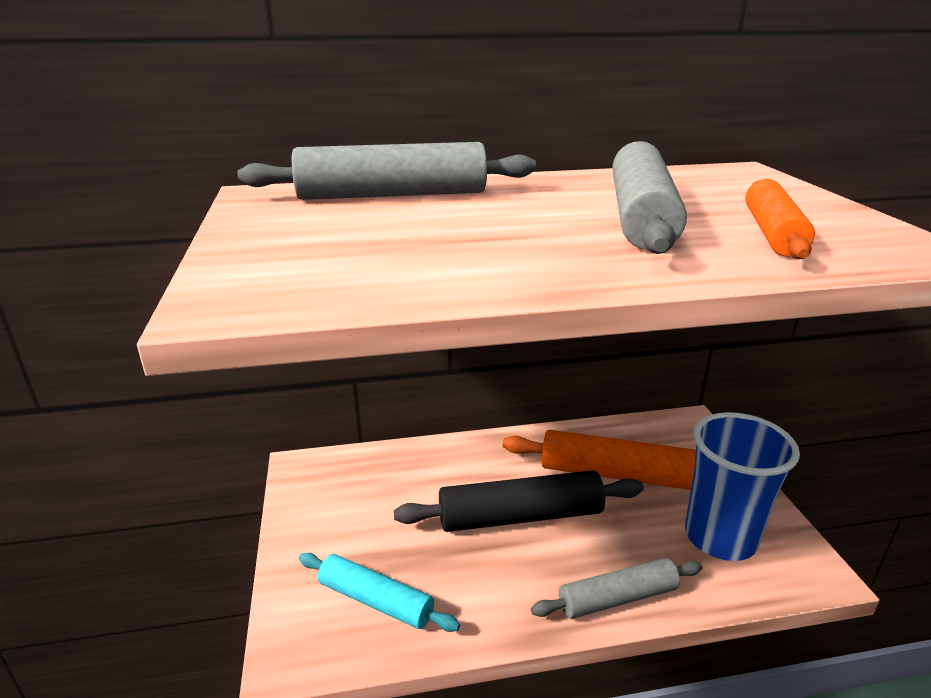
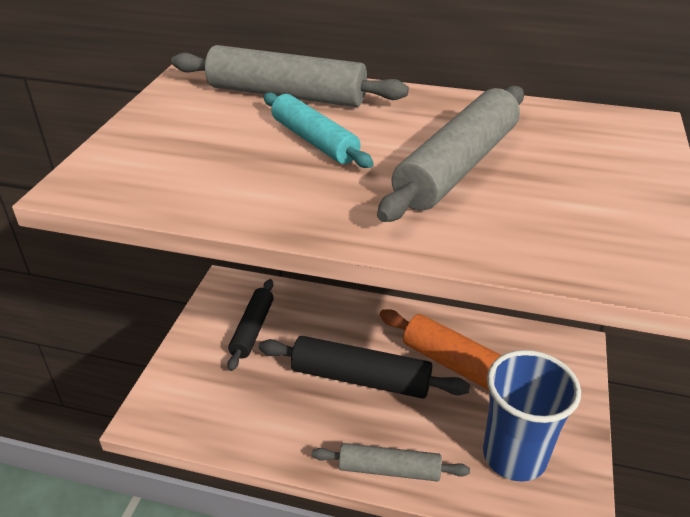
camera: 25 degrees right, 10 degrees up
(365, 505) = (252, 329): none -> black rolling pin
(375, 600) = (217, 403): turquoise rolling pin -> turquoise rolling pin (314, 140)
(772, 232) = (549, 215): orange rolling pin -> none

